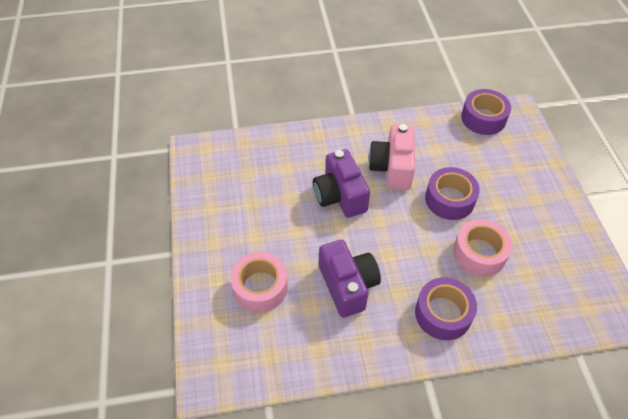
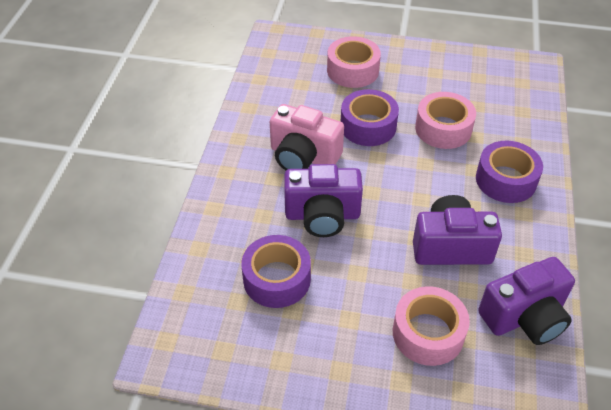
camera: 70 degrees left, 5 degrees down
(299, 351) = (525, 317): none -> purple camera
(483, 118) = (271, 63): purple tape -> purple tape (277, 279)
(510, 172) = (352, 70): none -> pink tape

